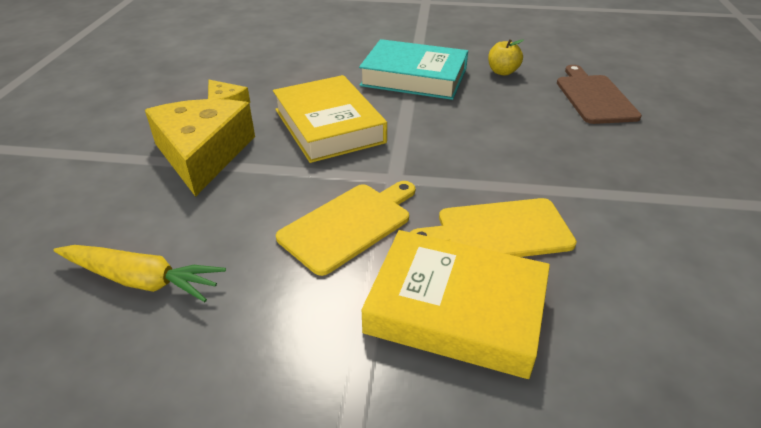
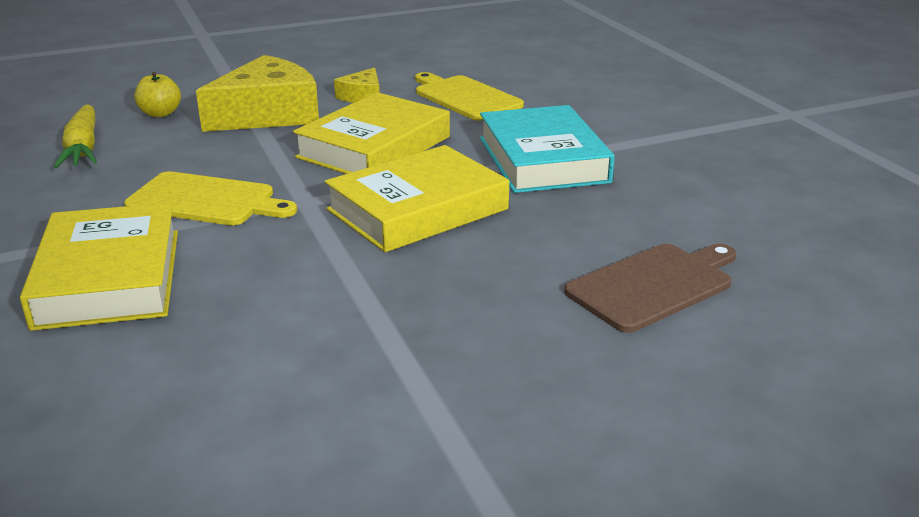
camera: 60 degrees right, 10 degrees down
(448, 137) = (418, 209): none -> yellow book
(498, 231) = (249, 275): yellow cutting board -> yellow cutting board (465, 97)
(502, 72) = (639, 207): yellow apple -> yellow apple (160, 113)

